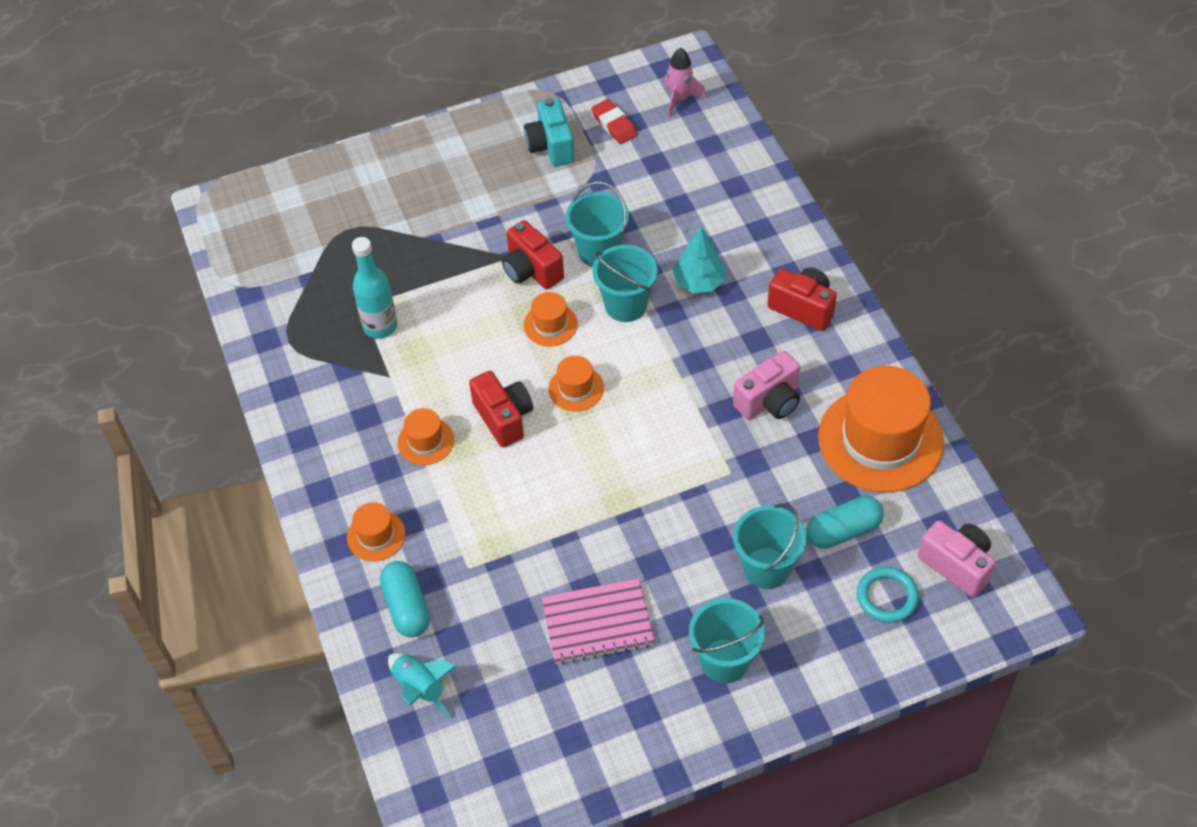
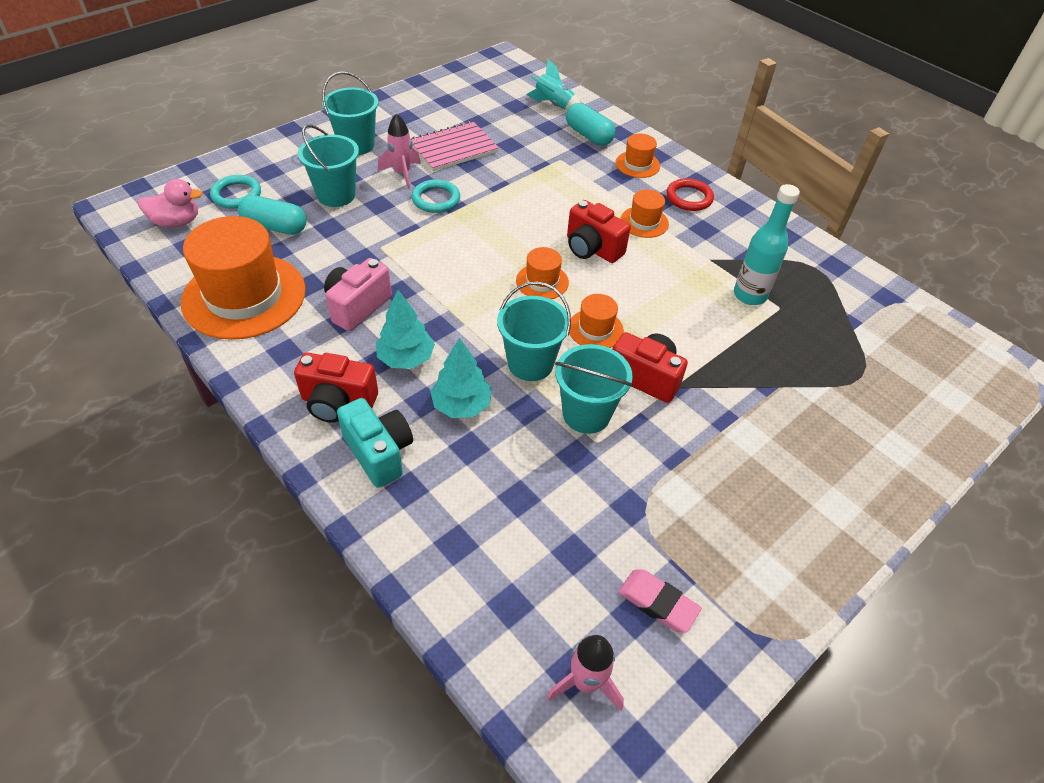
camera: 155 degrees right, 5 degrees down
(351, 465) = (689, 198): none -> red ring
(551, 146) = (720, 542): turquoise camera -> turquoise camera (379, 453)
(614, 125) = (658, 603): red eraser -> pink eraser
(648, 533) = (436, 199): none -> turquoise ring
(677, 588) = (402, 174): none -> pink rocket
(735, 335) = (406, 358): none -> turquoise tree
(843, 531) = (275, 227): turquoise capsule -> turquoise capsule turned 60 degrees clockwise
(956, 565) = (176, 222): pink camera -> pink duck

